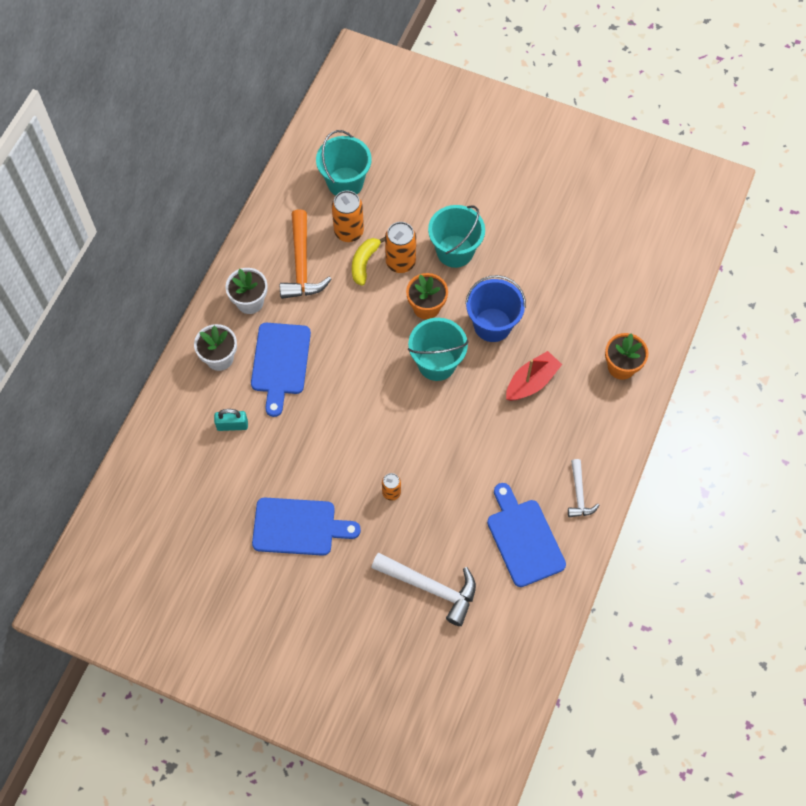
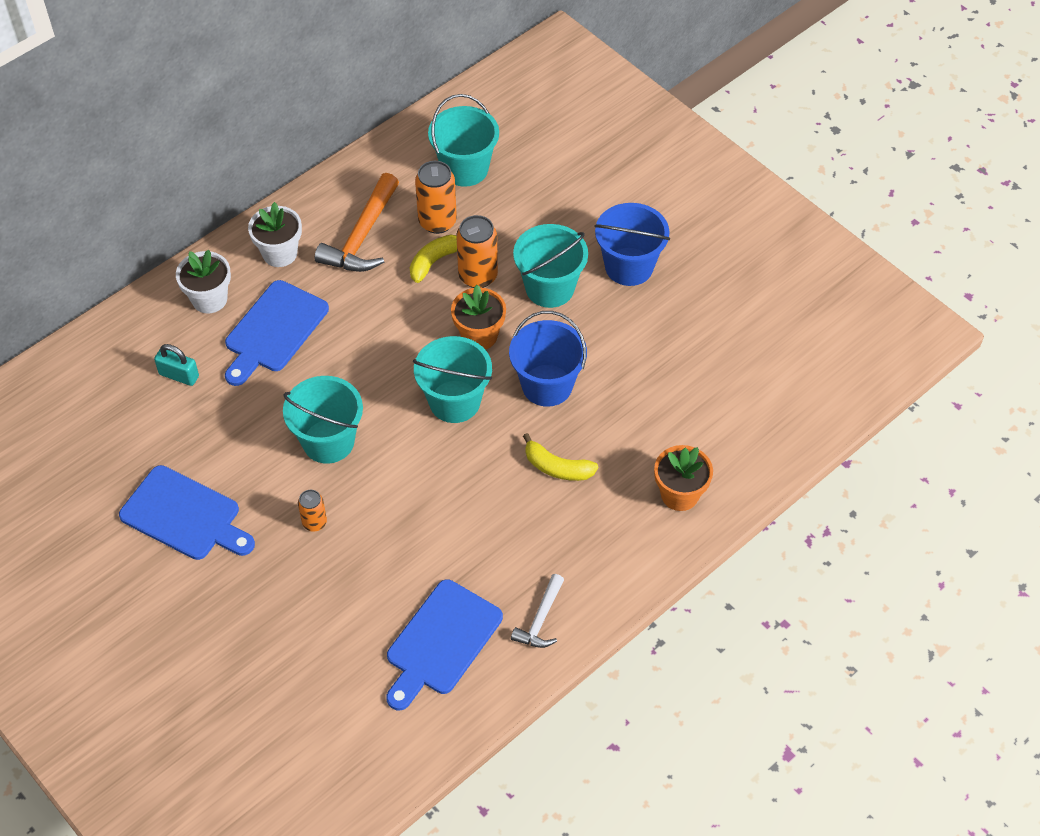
camera: 25 degrees right, 10 degrees down
(367, 429) = (328, 441): none -> turquoise bucket
(430, 587) = (295, 649): white hammer -> none
(500, 213) = (629, 266): none -> blue bucket
(523, 539) = (441, 642): blue cutting board -> blue cutting board turned 150 degrees counterclockwise
(531, 382) = (557, 467): red boat -> yellow banana

